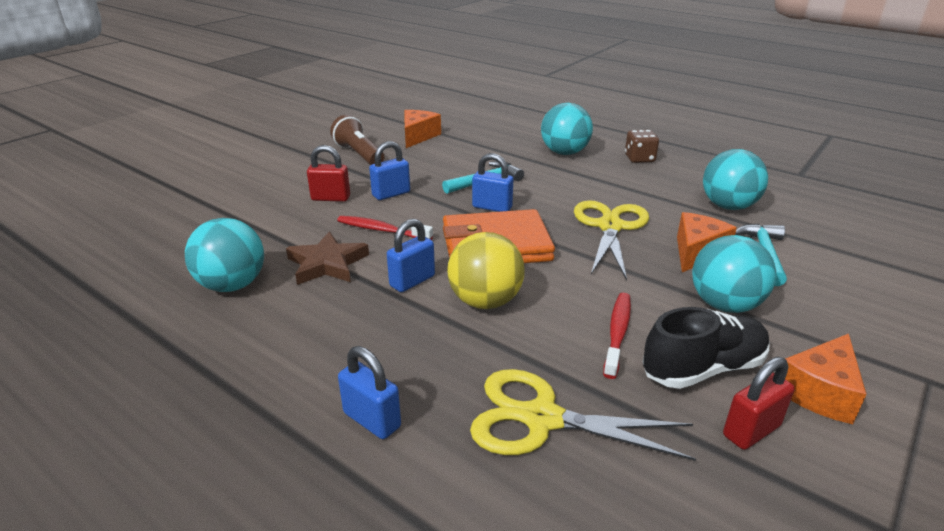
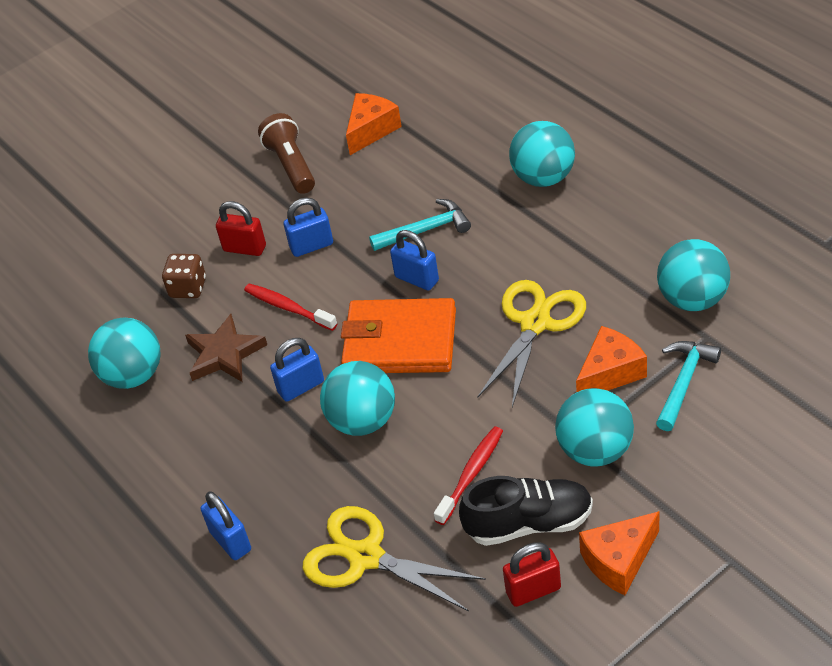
camera: 20 degrees right, 15 degrees up
(485, 301) = (362, 421): yellow ball -> turquoise ball
(639, 158) = (634, 197): brown dice -> brown dice (188, 288)

